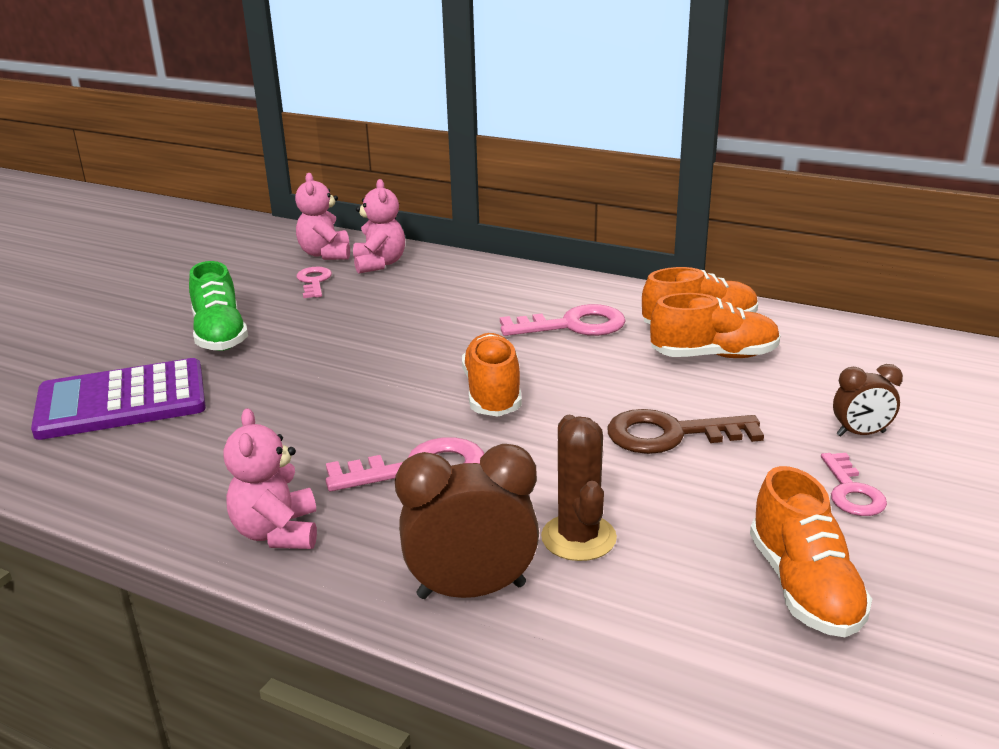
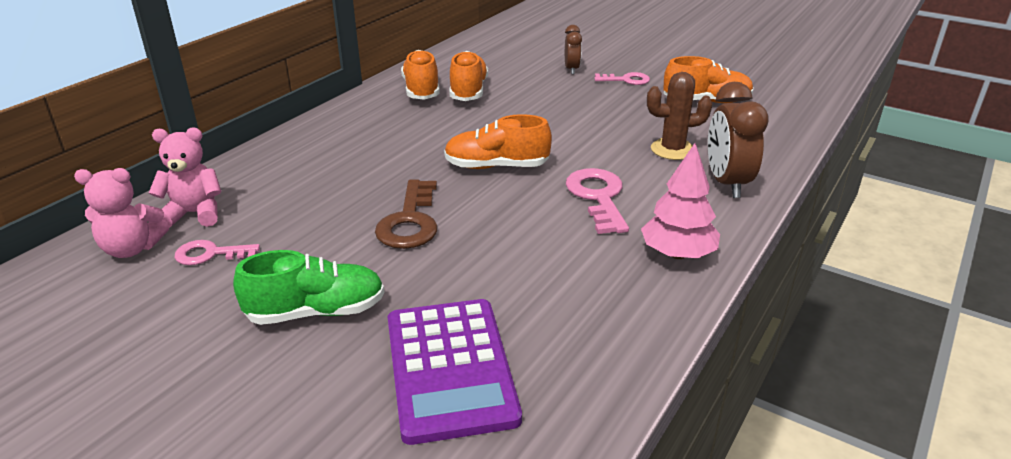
camera: 85 degrees left, 5 degrees up
(277, 533) = (677, 254): pink teddy bear -> pink tree
(573, 325) = (398, 130): pink key -> none
(670, 434) = (564, 114): brown key -> brown key (410, 221)

